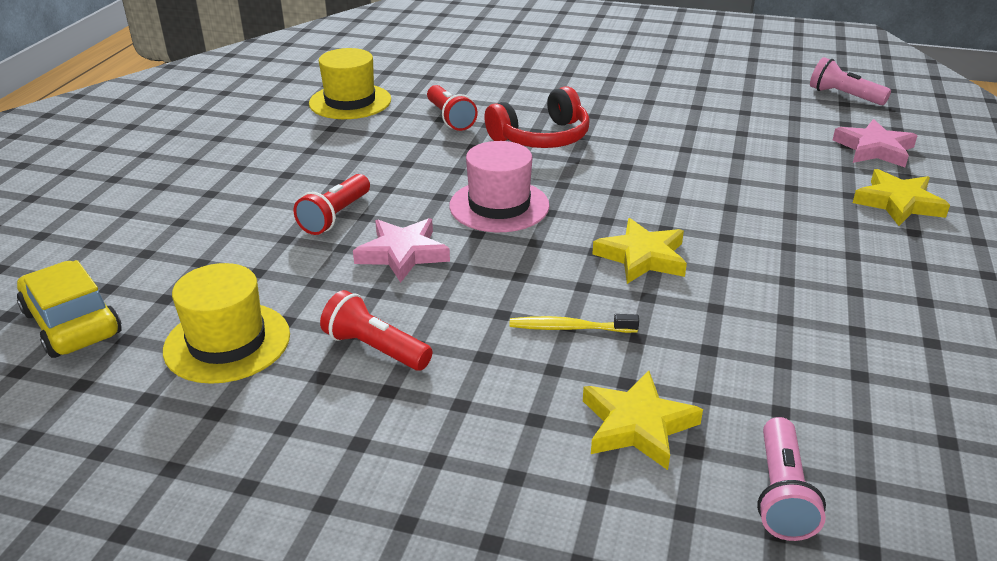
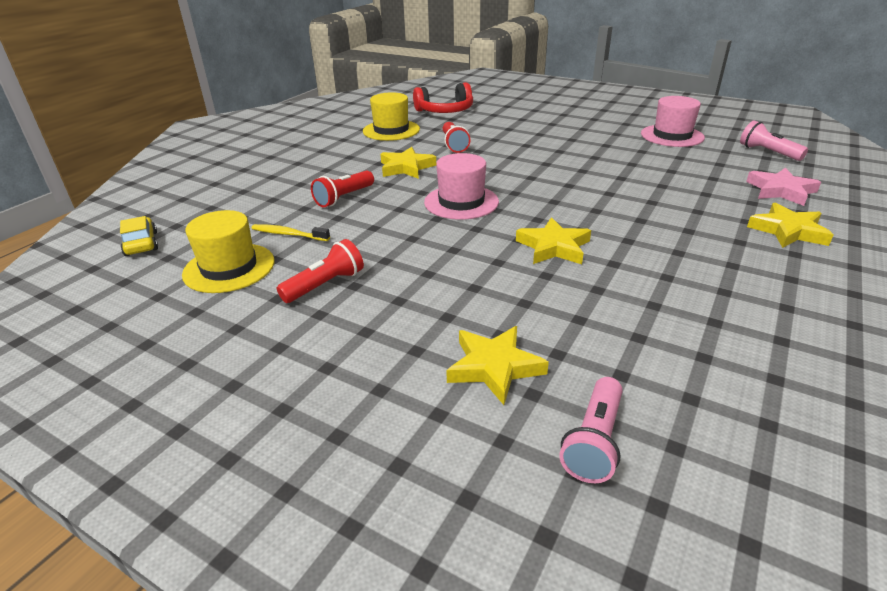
camera: 15 degrees right, 0 degrees up
(72, 323) = (141, 244): yellow car -> yellow car, size x0.65
(375, 349) = (325, 285): red flashlight -> red flashlight turned 90 degrees clockwise
(400, 160) = (406, 167): none -> yellow star
(402, 254) = (377, 225): pink star -> none
(541, 137) = (514, 162): red headphones -> red headphones (445, 111)
(570, 328) = (474, 289): yellow toothbrush -> yellow toothbrush (288, 234)
(725, 81) = (672, 136): none -> pink hat

